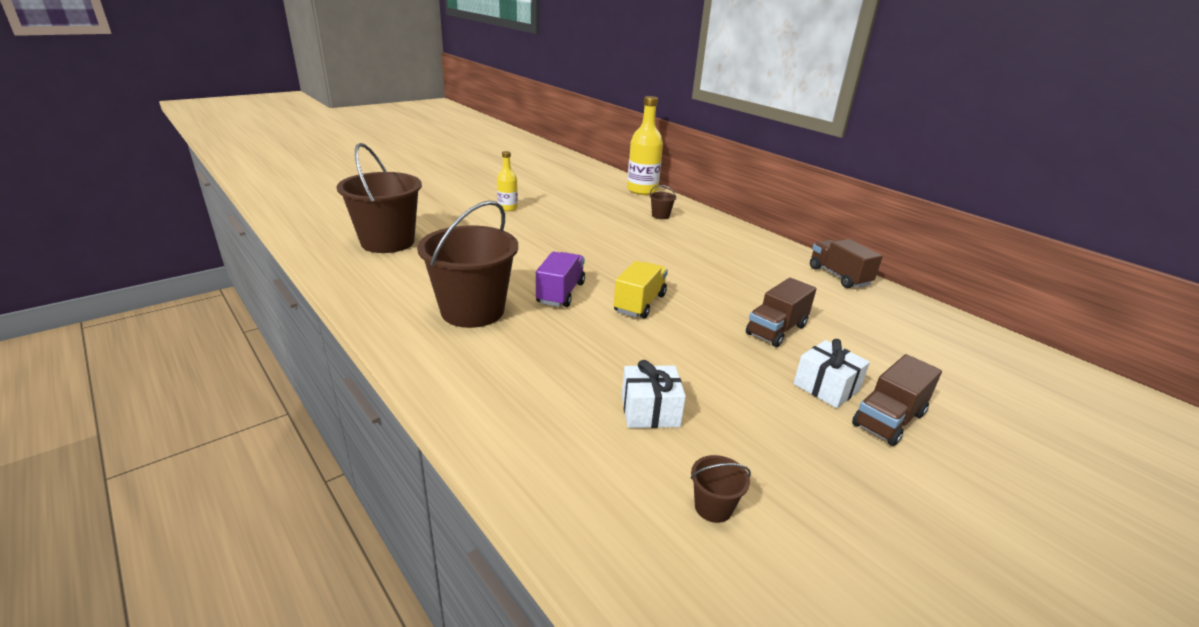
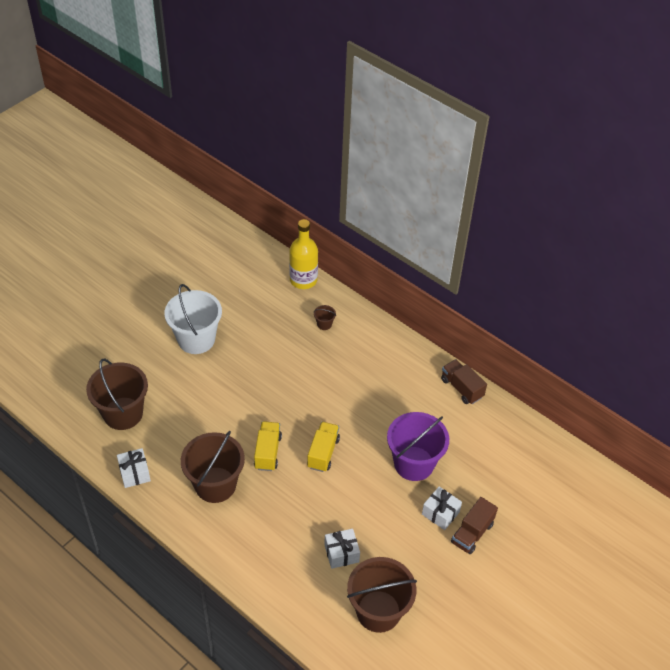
camera: 10 degrees left, 20 degrees up
(366, 287) = (134, 473): none -> white gift
(507, 208) = (196, 339): yellow bottle -> white bucket
(560, 293) = (268, 452): purple truck -> yellow truck
(713, 507) = (378, 611): brown bucket -> brown bucket, size x2.48
(776, 330) = (414, 463): brown truck -> purple bucket

